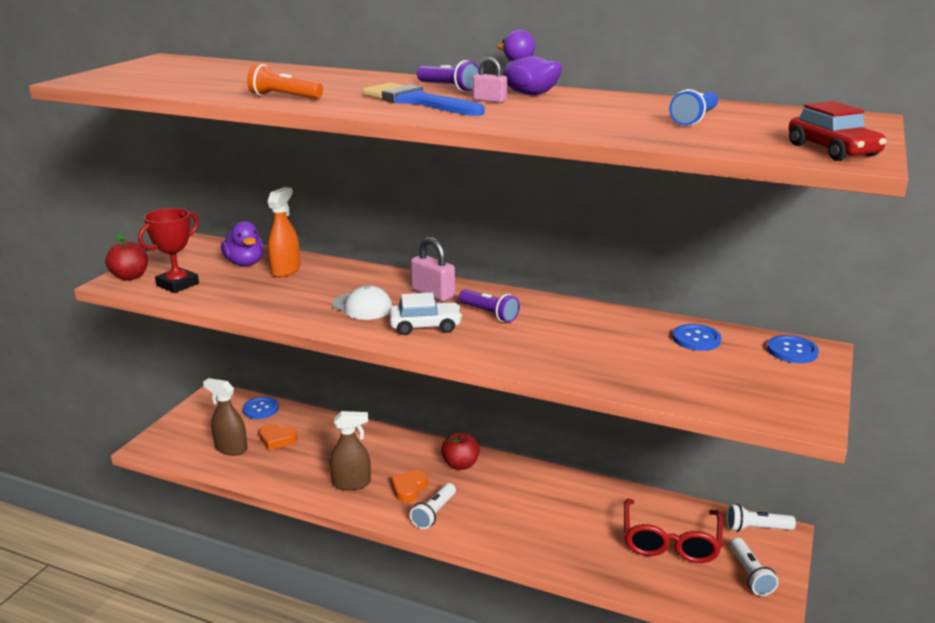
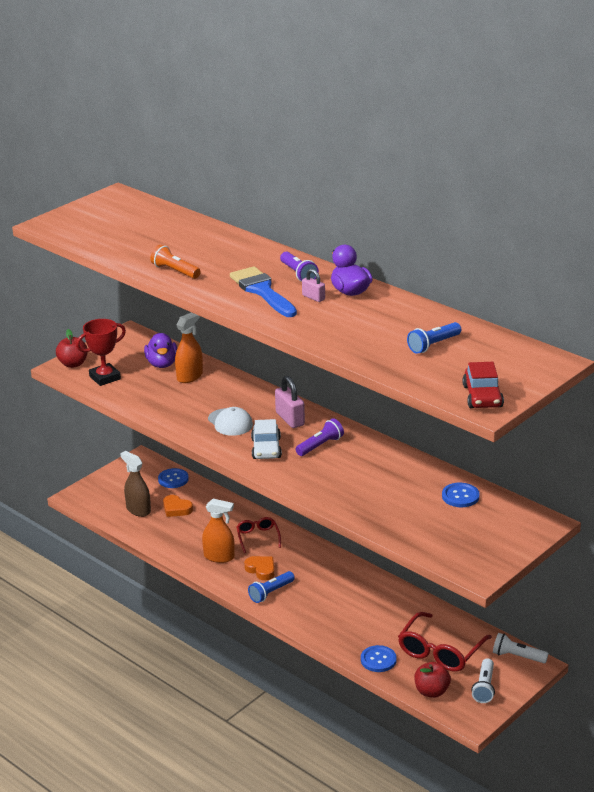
camera: 20 degrees right, 5 degrees up
(351, 483) = (219, 557): brown spray bottle -> orange spray bottle
(387, 453) = (258, 537): none -> red glasses
(409, 488) = (261, 570): orange heart -> orange heart turned 90 degrees clockwise
(425, 326) = (266, 448): white car -> white car turned 75 degrees clockwise
(434, 513) = (271, 592): white flashlight -> blue flashlight
(460, 464) = (312, 558): red apple -> red apple (431, 691)
(489, 314) = (320, 446): purple flashlight -> purple flashlight turned 105 degrees counterclockwise
(792, 351) = (524, 519): blue button -> blue button (378, 660)

